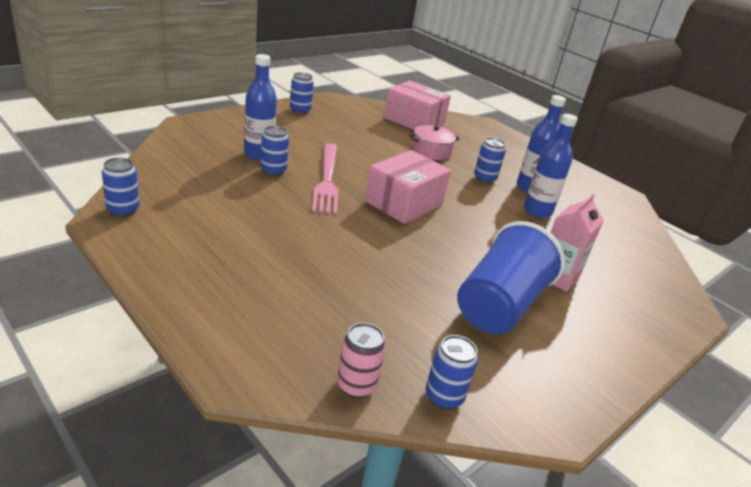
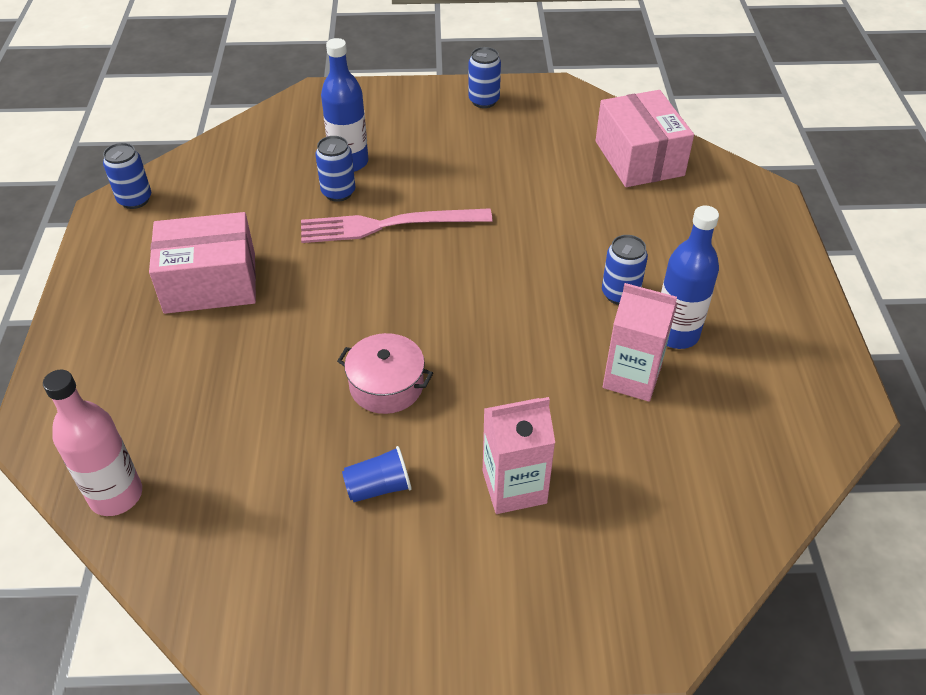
camera: 45 degrees right, 15 degrees up
(327, 180) = (388, 225): pink fork -> pink fork turned 45 degrees clockwise
(356, 385) = (116, 495): pink can -> pink bottle
(404, 203) = (445, 293): pink box -> pink box (210, 283)
(431, 151) = (595, 220): pink pot -> pink pot (386, 385)
(444, 397) = (178, 555): blue can -> none
(499, 305) = (378, 487): blue cup -> blue cup, size x0.42
(537, 211) = (631, 377): blue bottle -> pink carton

